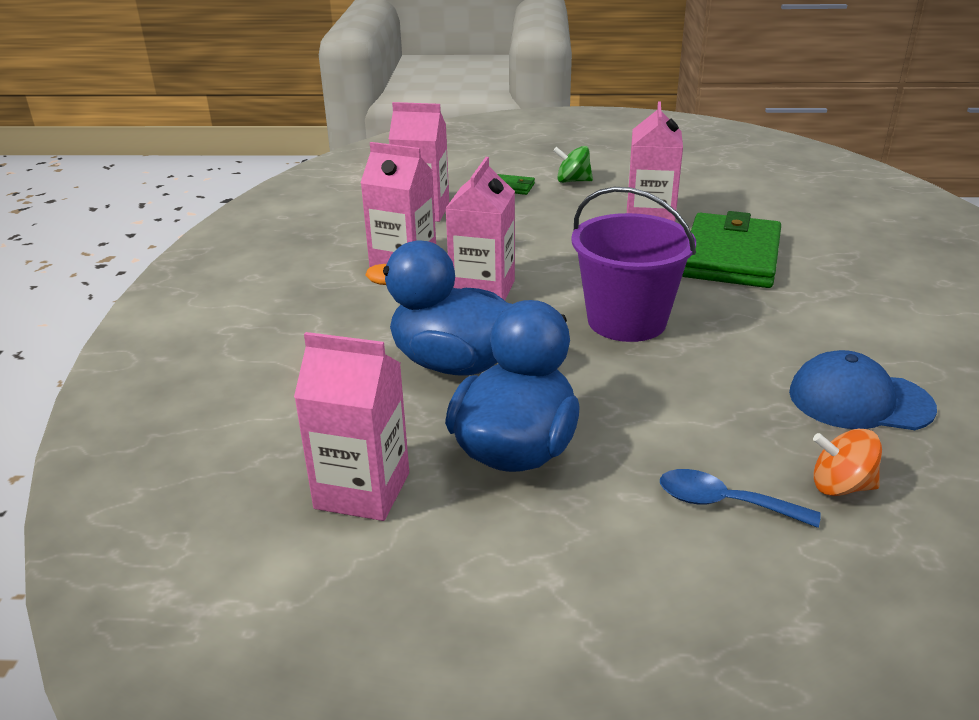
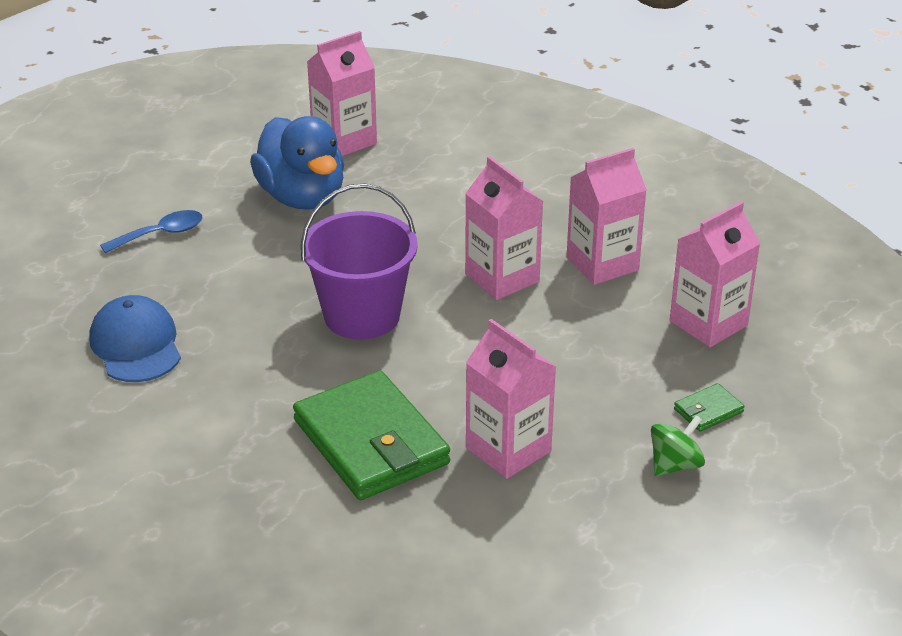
camera: 130 degrees right, 5 degrees up
(454, 364) = (417, 218): blue duck -> none
(841, 486) = (105, 278): orange spinning top -> none
(859, 400) = (136, 345): blue cap -> blue cap turned 75 degrees counterclockwise

